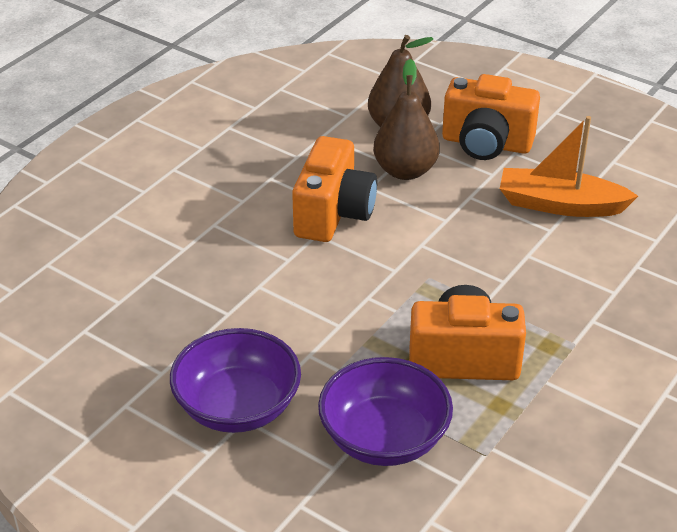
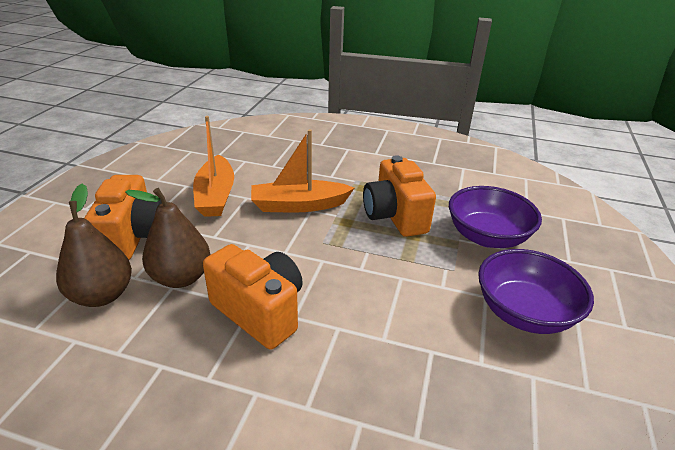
camera: 110 degrees left, 5 degrees down
(333, 214) = (260, 311): orange camera -> orange camera turned 45 degrees clockwise
(517, 272) = (299, 205): none -> orange boat

